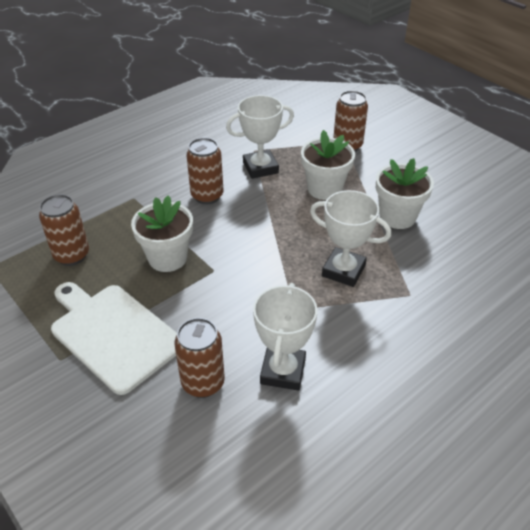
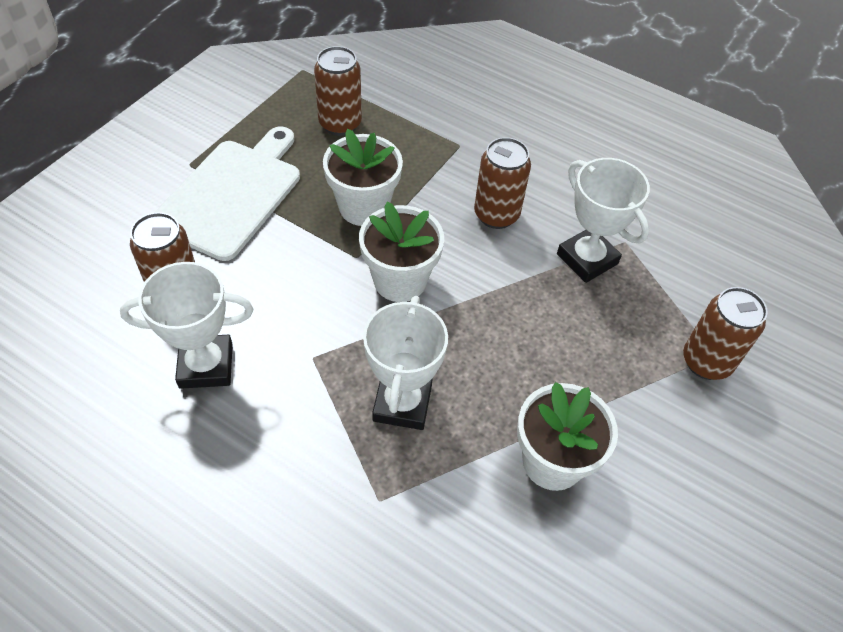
camera: 70 degrees right, 10 degrees up
(324, 189) = (576, 349): white flower pot -> white flower pot (400, 280)

